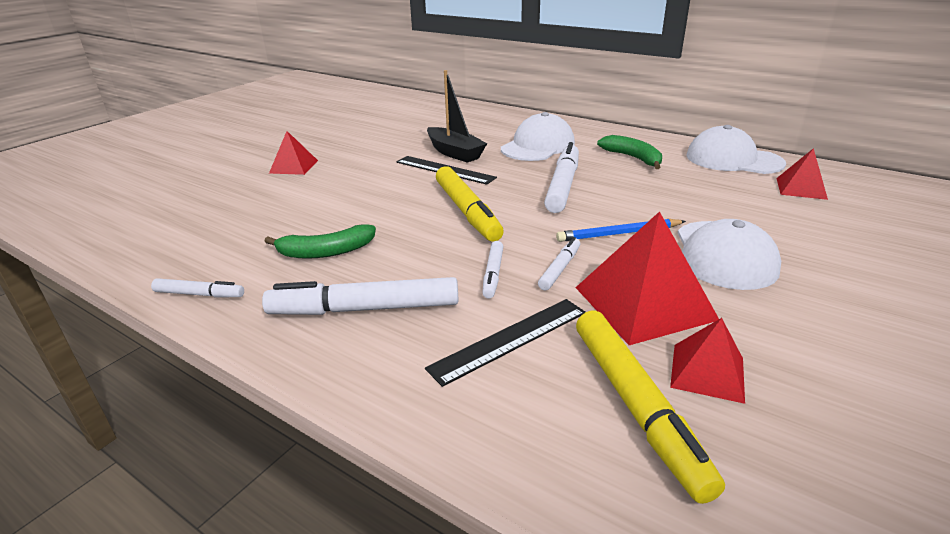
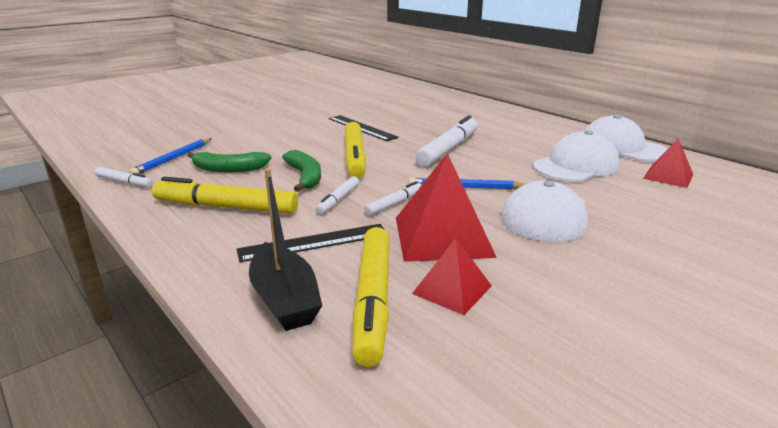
camera: 15 degrees right, 5 degrees down
(241, 247) = (173, 159): none -> blue pencil
(294, 166) = (250, 113): red pyramid -> none
(364, 309) = (226, 207): white marker -> yellow marker
(454, 153) = (379, 117): black boat -> black boat (285, 299)
(538, 146) = (452, 120): white cap -> white cap (576, 166)
(633, 158) = (529, 137): green banana -> green banana (305, 177)

